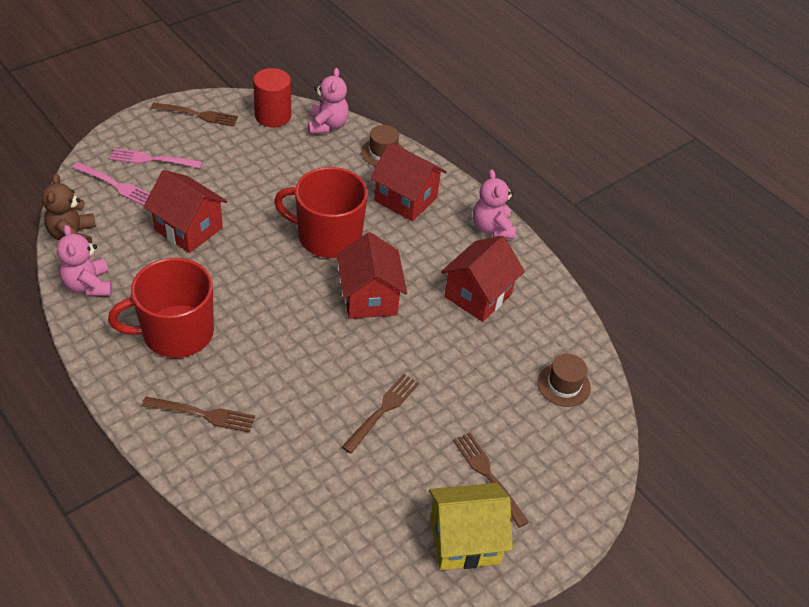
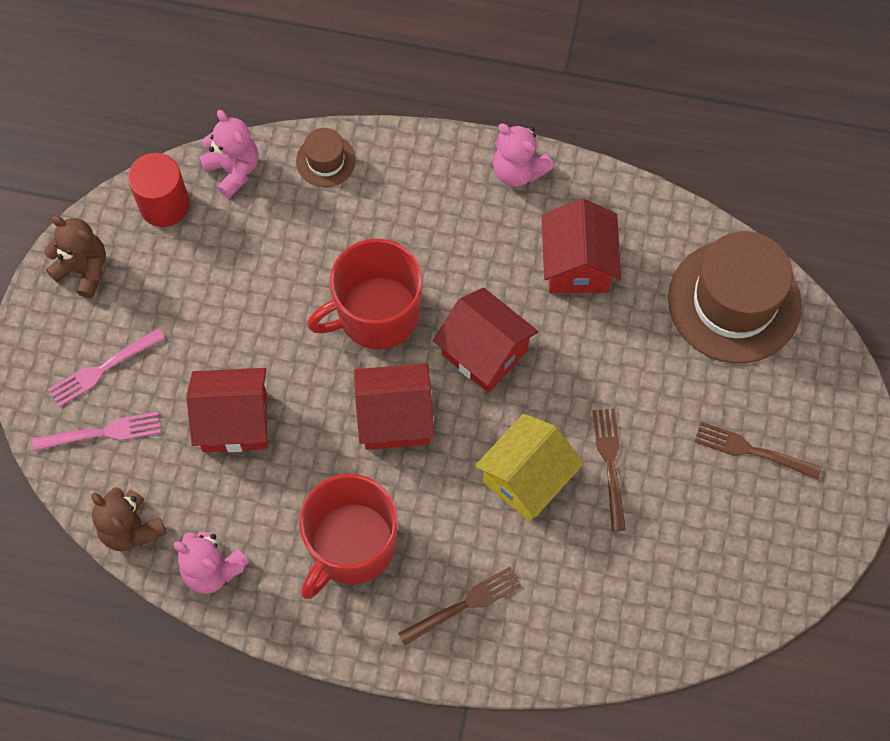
camera: 35 degrees left, 20 degrees up
(198, 115) = (83, 270): brown fork -> brown teddy bear
(406, 199) = (405, 203): red house -> red house (395, 418)
(464, 540) = (786, 528): yellow house -> yellow house (527, 478)
(563, 385) = (734, 302): brown hat -> brown hat, size x2.16

